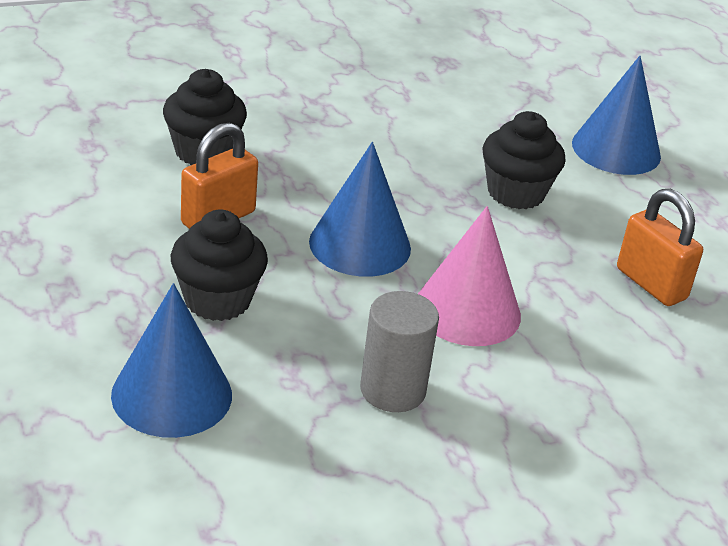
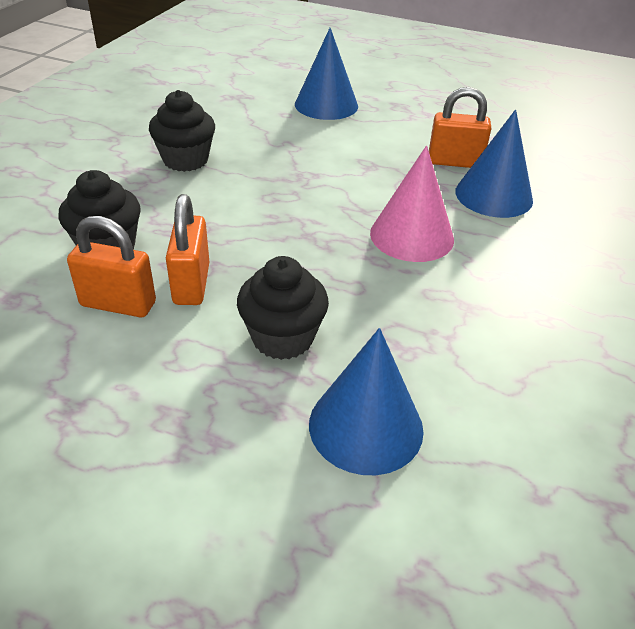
camera: 45 degrees left, 5 degrees up
(147, 196) = (118, 304): none -> orange padlock
(360, 244) = (299, 239): blue cone -> blue cone (493, 195)
(393, 390) = (460, 311): grey cylinder -> none
(516, 193) = (322, 156): black cupcake -> black cupcake (185, 160)

